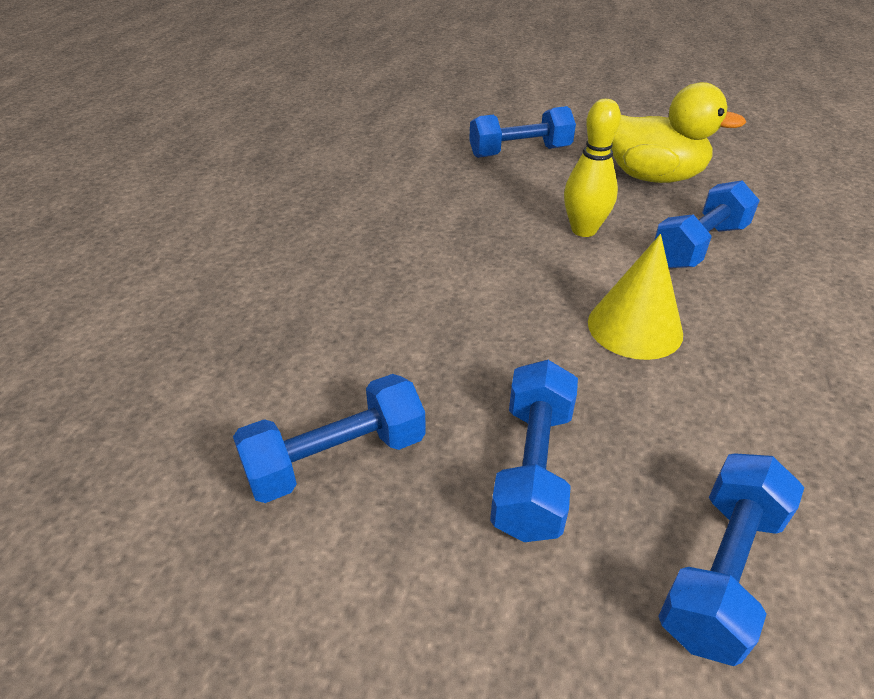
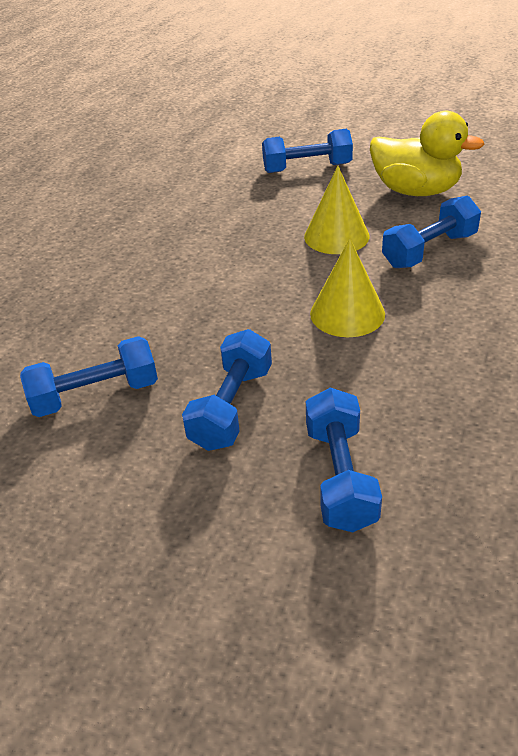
camera: 10 degrees right, 0 degrees up
(583, 230) = (336, 236): yellow bowling pin -> yellow cone
(721, 571) = (340, 476): blue dumbbell -> blue dumbbell turned 45 degrees counterclockwise

